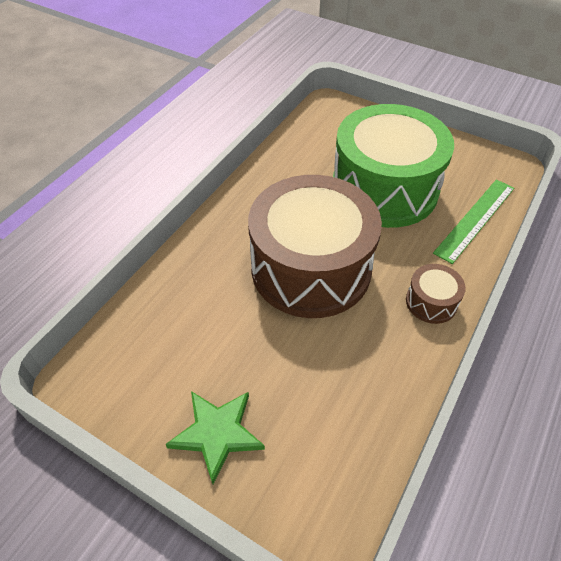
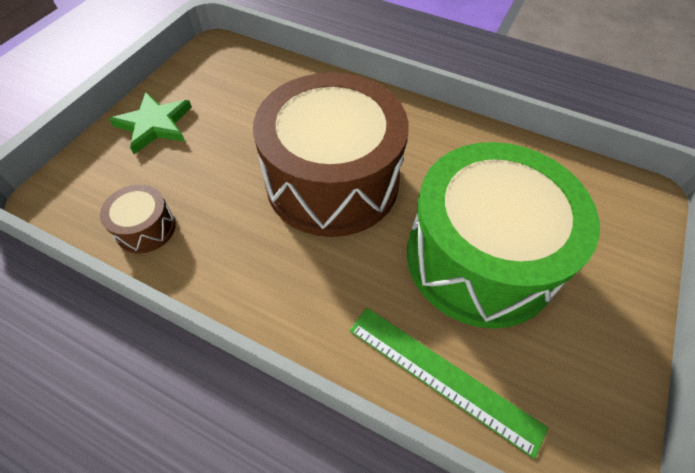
camera: 85 degrees right, 5 degrees up
(431, 302) = (285, 298): brown drum -> brown drum (145, 228)

